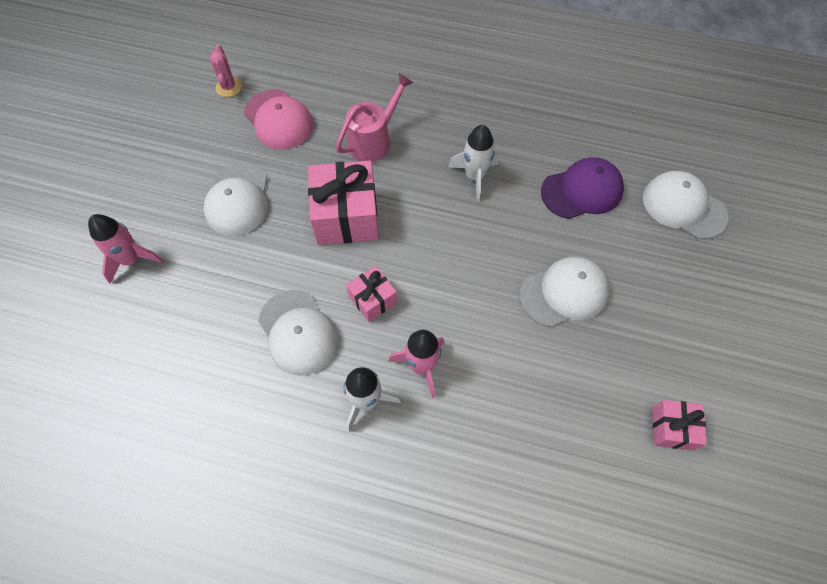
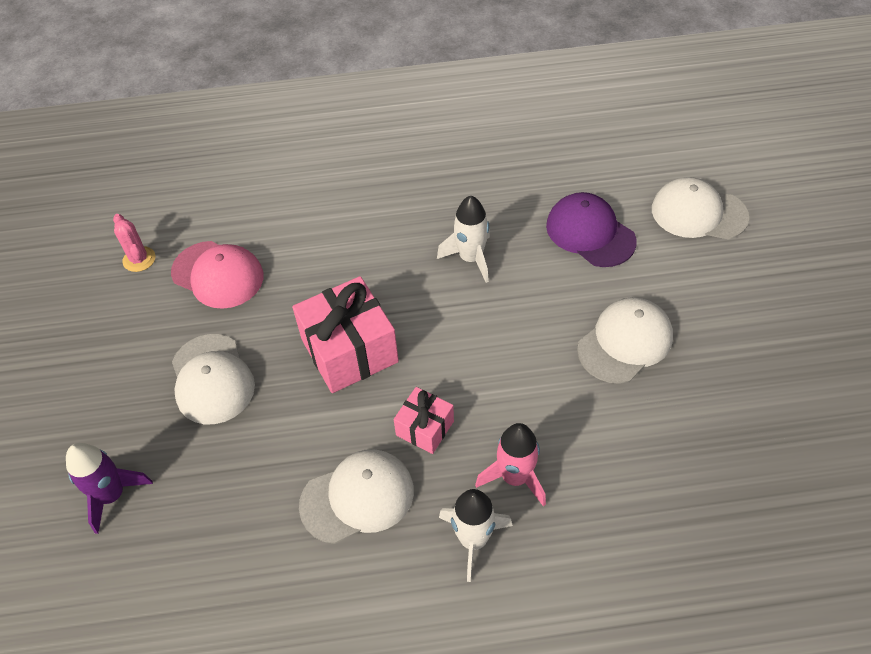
camera: 20 degrees left, 10 degrees down
(131, 260) = (112, 495): pink rocket -> purple rocket
(298, 332) = (357, 497): white cap -> white cap turned 60 degrees counterclockwise
(373, 140) = (339, 259): pink watering can -> none
(582, 190) = (590, 233): purple cap -> purple cap turned 90 degrees counterclockwise
(672, 428) = (802, 434): pink gift -> none

